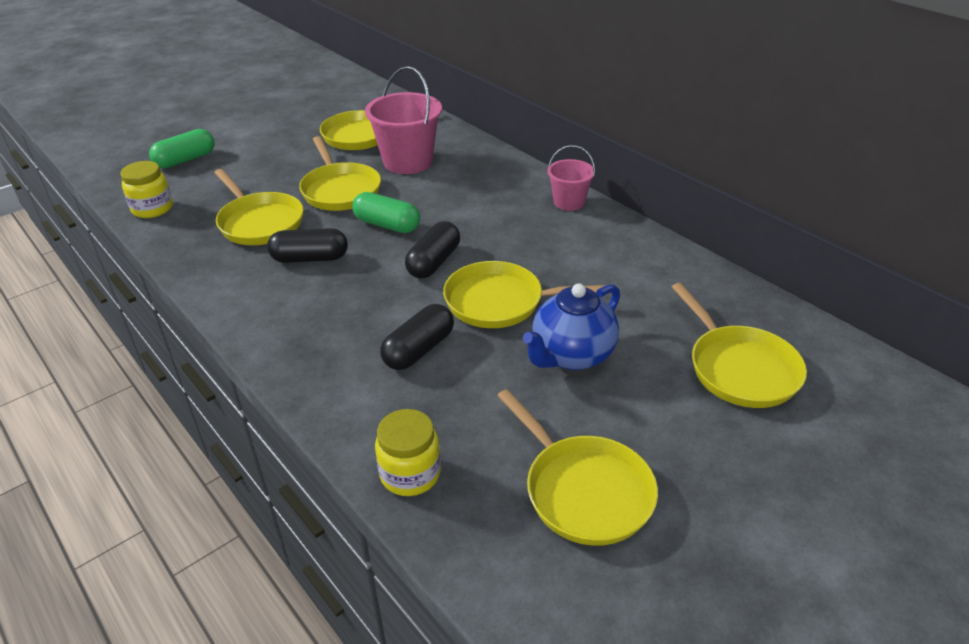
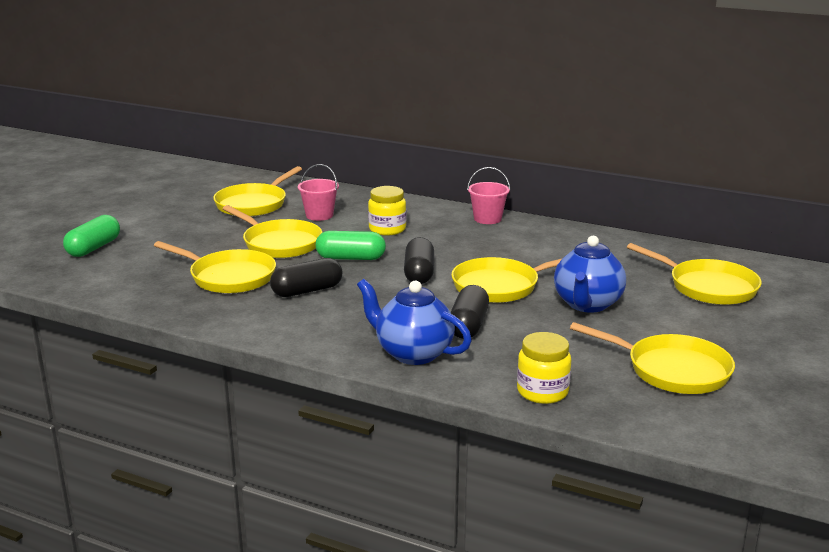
camera: 25 degrees left, 15 degrees down
(152, 209) = (105, 286): yellow jar -> yellow jar (387, 229)
(331, 373) = (413, 353): none -> blue teapot
(408, 162) = (319, 215): pink bucket -> pink bucket, size x0.58

